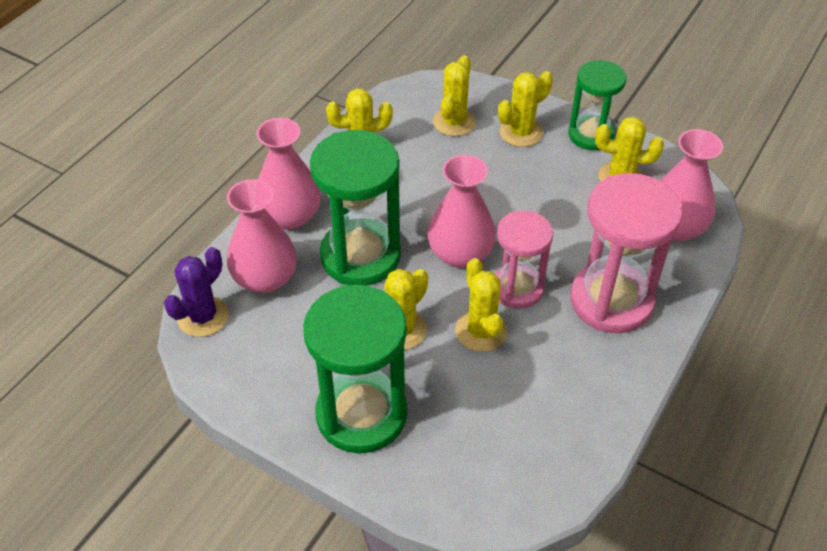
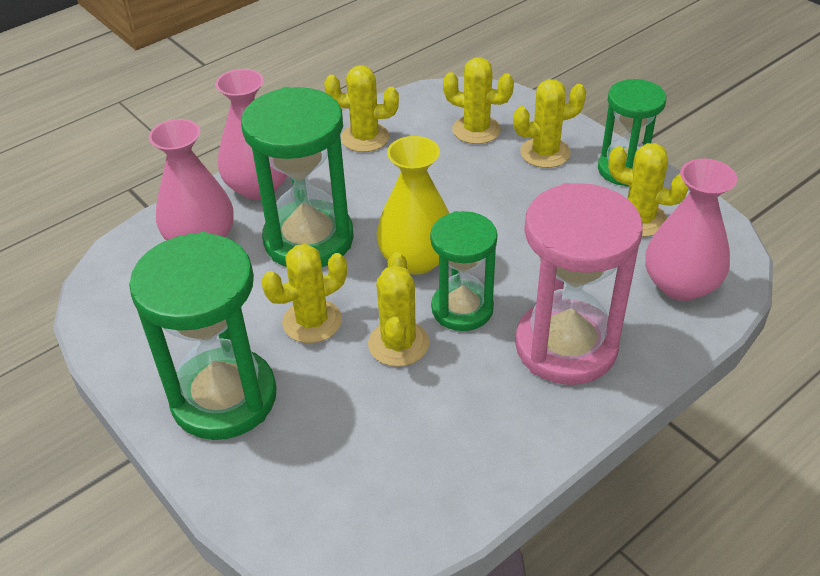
camera: 20 degrees right, 5 degrees down
(203, 317) = (120, 263): purple cactus -> none
(454, 122) = (476, 130): yellow cactus -> yellow cactus turned 75 degrees clockwise
(460, 253) = (416, 259): pink vase -> yellow vase
(517, 288) = (462, 309): pink hourglass -> green hourglass

